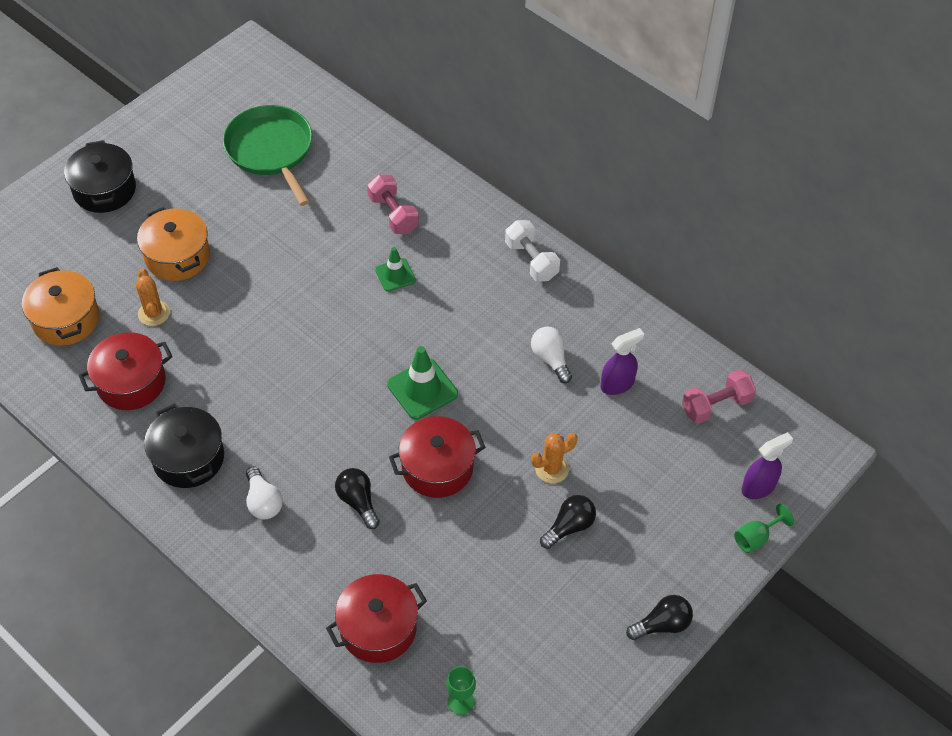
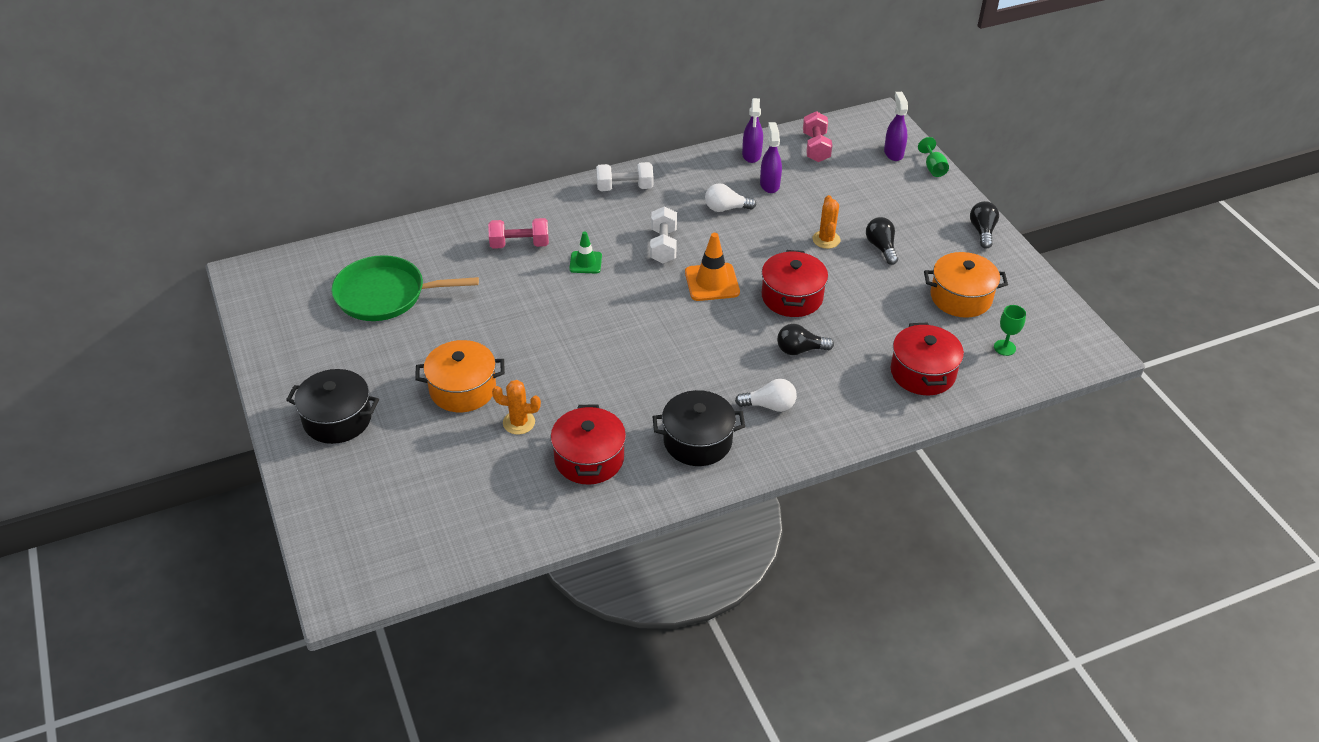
camera: 65 degrees left, 10 degrees down
(66, 319) = (481, 487): orange pot -> orange pot (961, 297)
(422, 389) = (712, 282): green traffic cone -> orange traffic cone
(457, 327) = (663, 246): none -> white dumbbell
(660, 349) = (751, 155): none -> purple spray bottle

